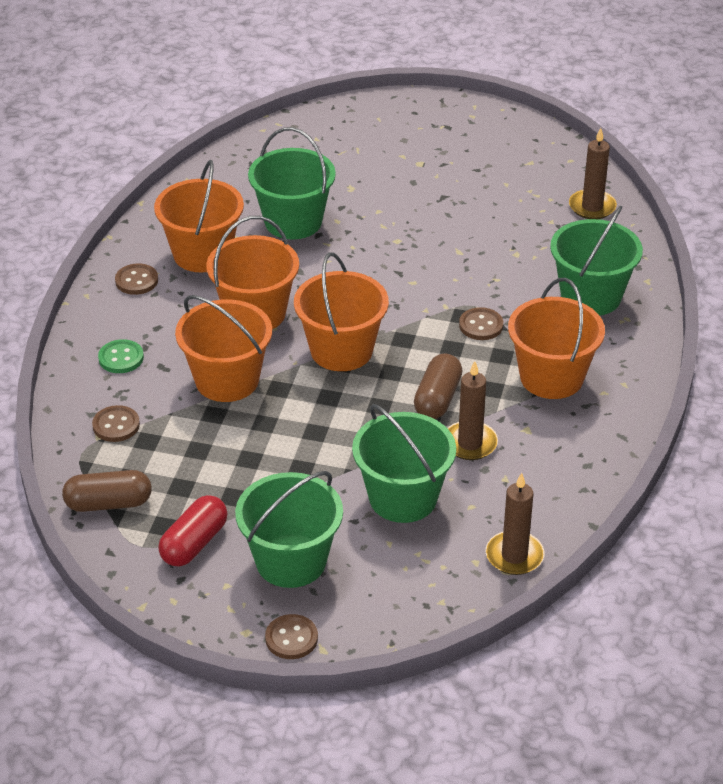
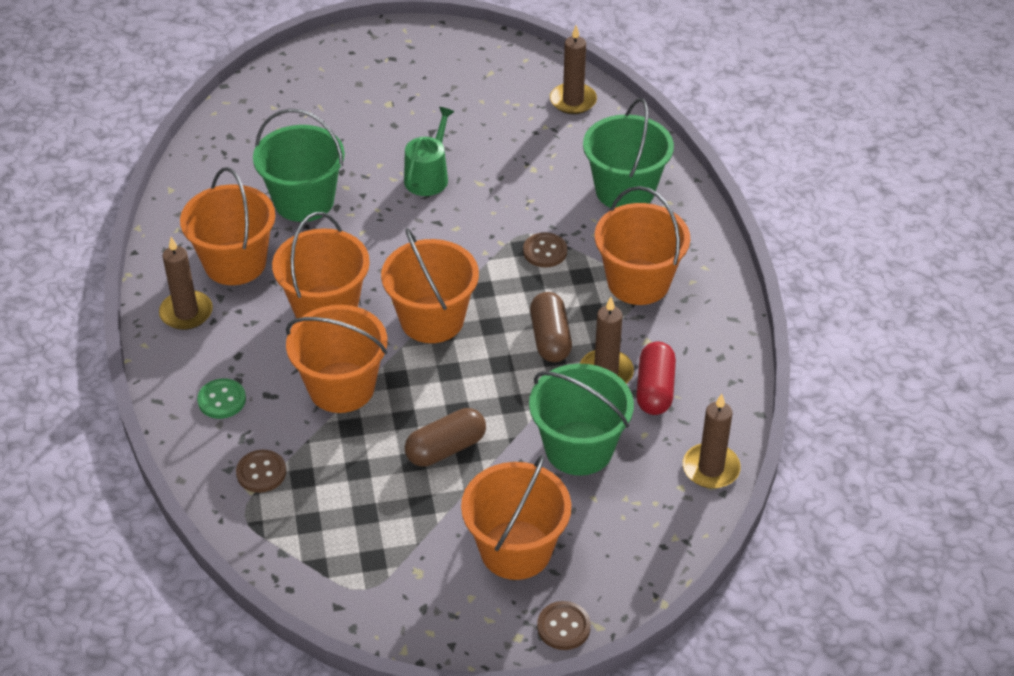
camera: 25 degrees left, 5 degrees up
(108, 503) = (305, 557): brown capsule -> brown capsule (445, 448)
(136, 281) = (186, 313): brown button -> brown candle
(194, 543) = (414, 566): red capsule -> red capsule (654, 389)
(291, 561) = (515, 550): green bucket -> orange bucket
(416, 233) = (428, 176): none -> green watering can

